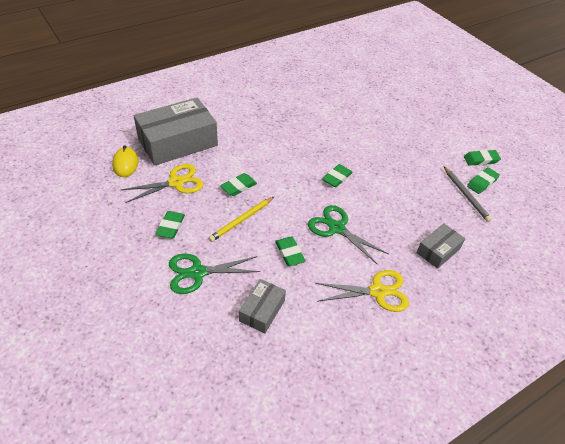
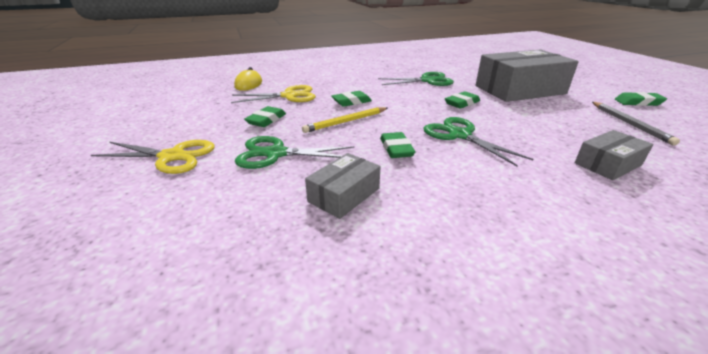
camera: 15 degrees right, 15 degrees down
(178, 142) = (304, 77): grey box -> grey box (519, 90)
(303, 138) = (427, 80): none -> green scissors
(378, 291) = (521, 194): yellow scissors -> yellow scissors (172, 156)
(482, 183) = (648, 117): green eraser -> none

